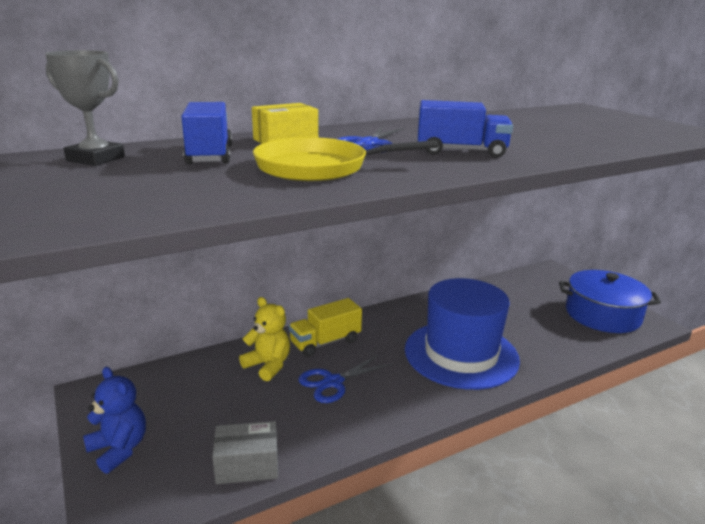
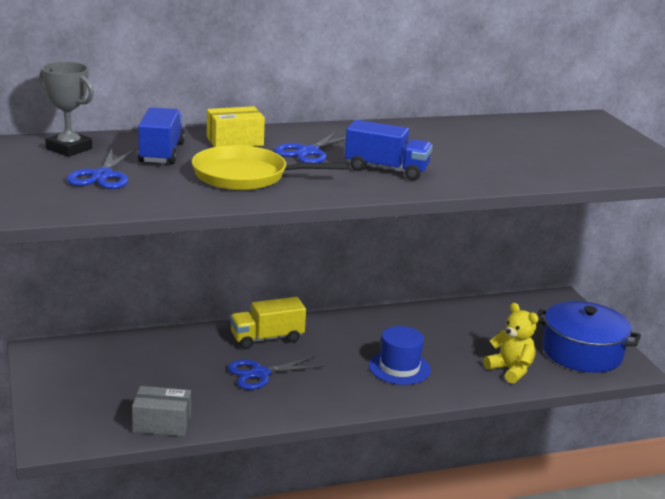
camera: 10 degrees right, 0 degrees up
(119, 449) = (58, 397): blue teddy bear -> none
(143, 181) = (102, 176): none -> blue scissors
(268, 365) = (204, 351): yellow teddy bear -> yellow teddy bear (510, 370)
(461, 354) = (399, 368): blue hat -> blue hat, size x0.53

